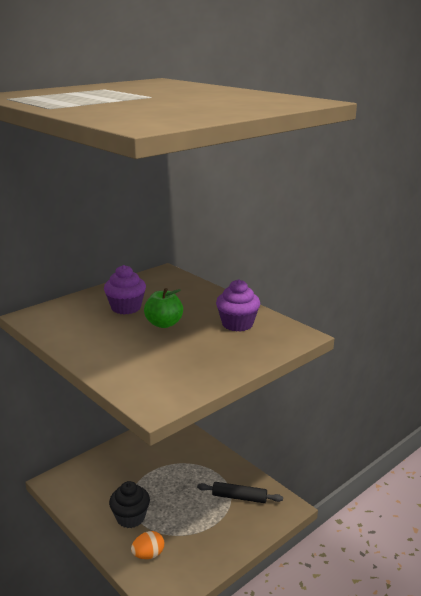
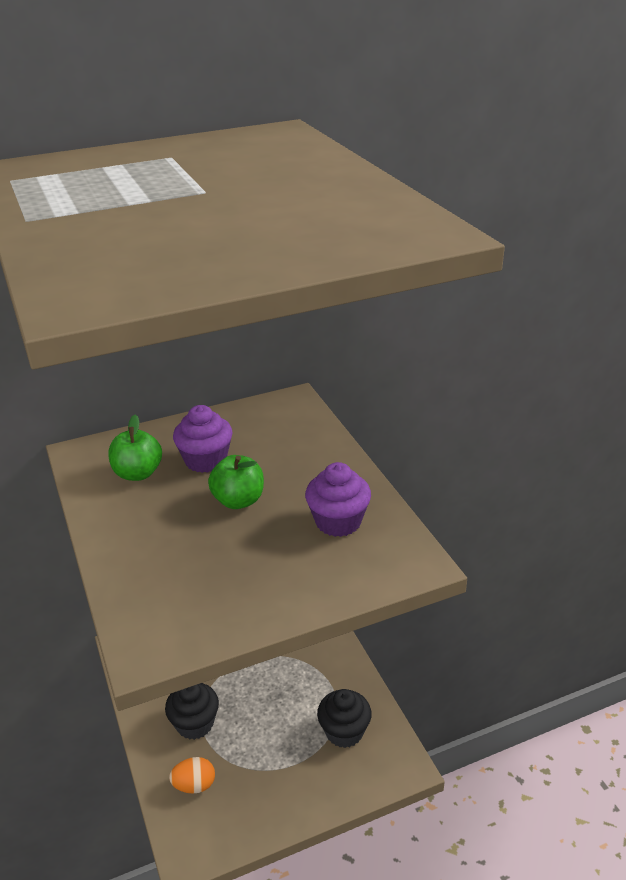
camera: 20 degrees right, 10 degrees up
(82, 320) = (138, 473): none -> green apple
(239, 497) = (344, 731): black rolling pin -> black cupcake

